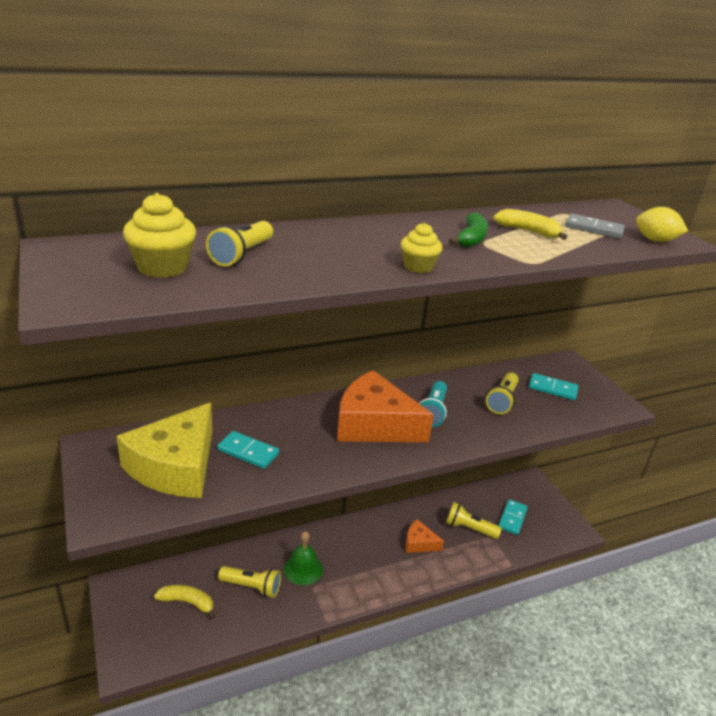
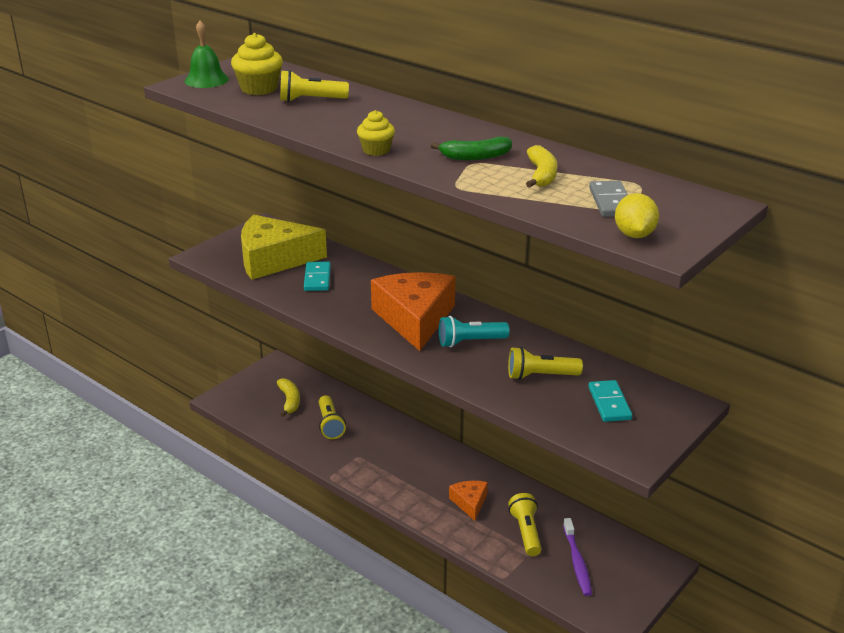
camera: 65 degrees right, 0 degrees up
(303, 569) = (372, 444): green bell -> green bell (206, 80)
(512, 518) = (577, 562): turquoise domino -> purple toothbrush

